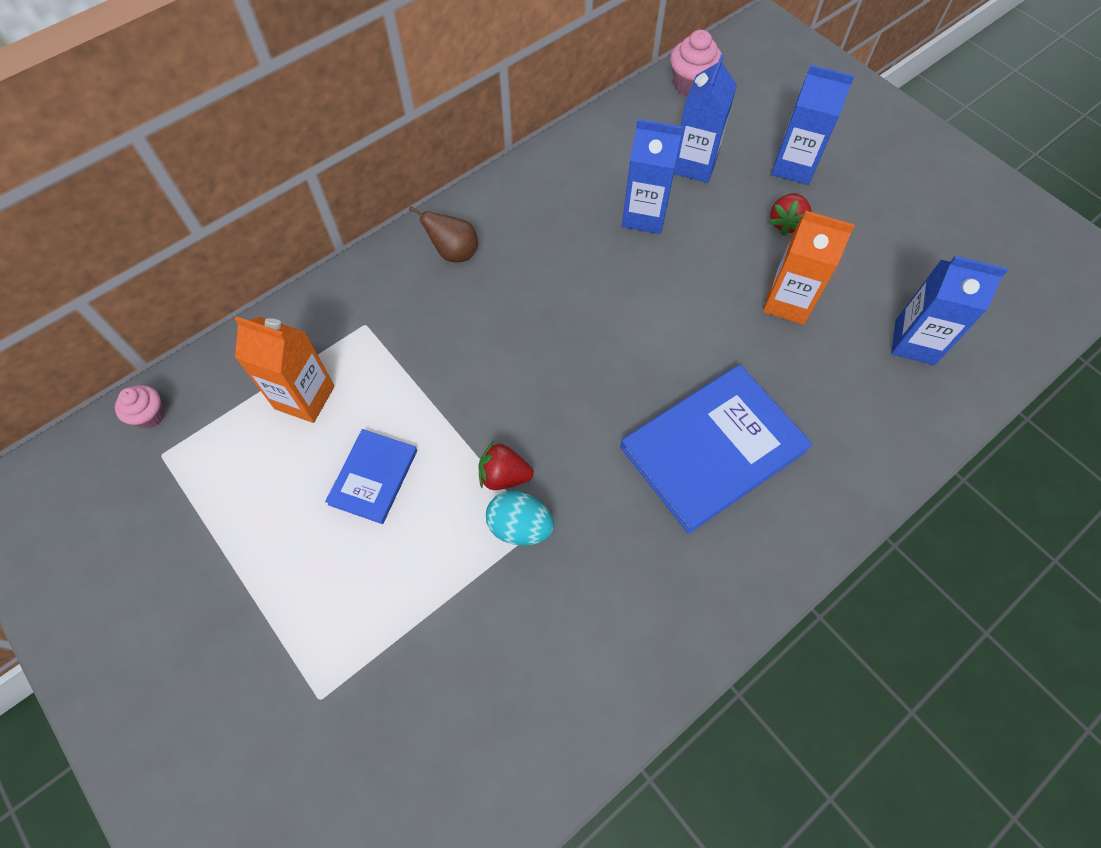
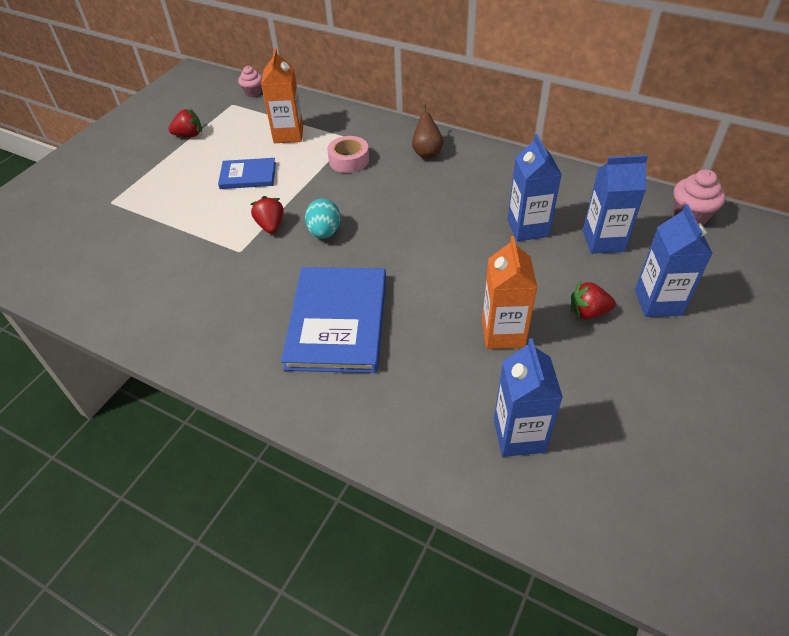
camera: 70 degrees right, 15 degrees down
(207, 540) = (189, 135): none -> red strawberry
(416, 342) = (349, 160): none -> pink tape
(520, 527) = (237, 243): turquoise egg -> turquoise egg (324, 232)
(713, 449) = (337, 322): blue book -> blue book turned 60 degrees clockwise

